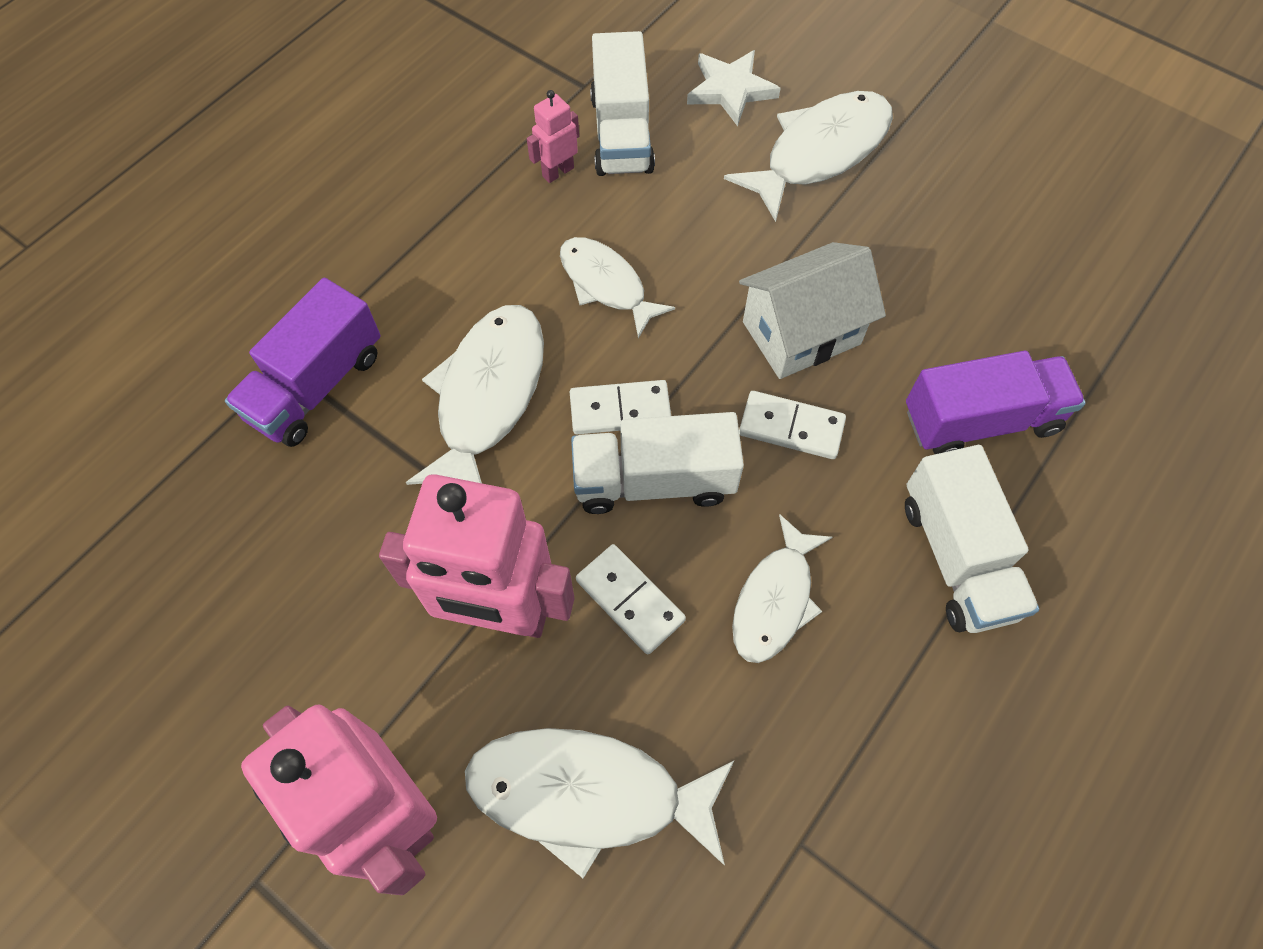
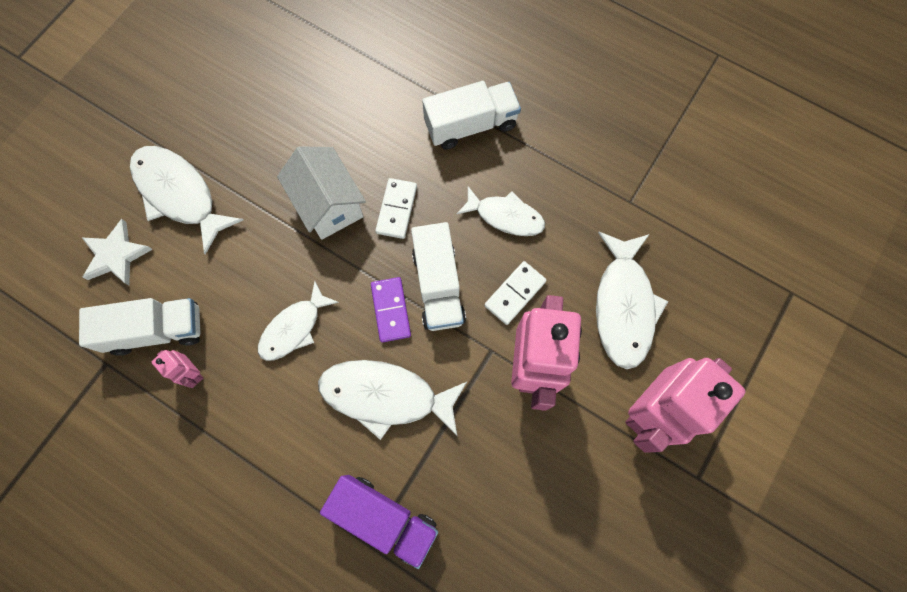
camera: 95 degrees left, 10 degrees up
(620, 409) = (390, 310): white domino -> purple domino
(980, 420) = (385, 109): purple truck -> none

